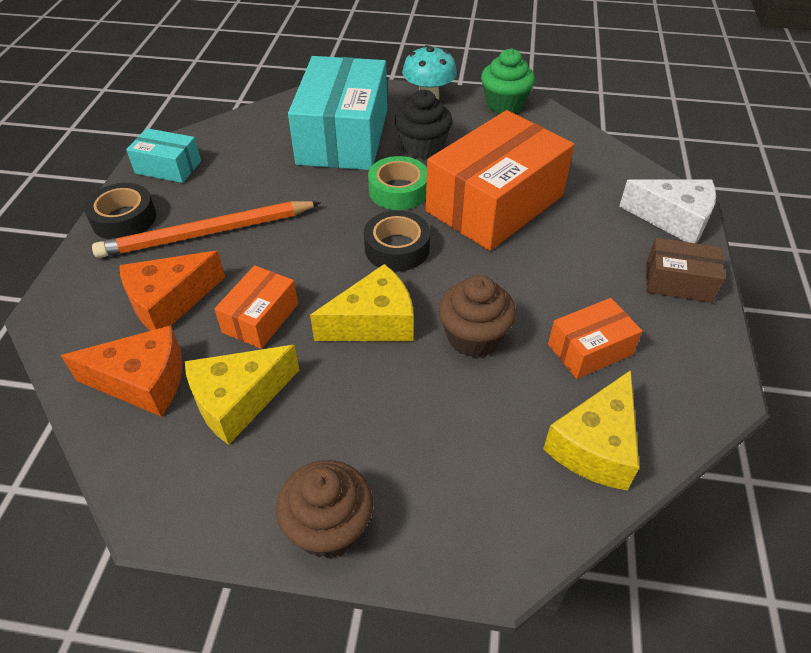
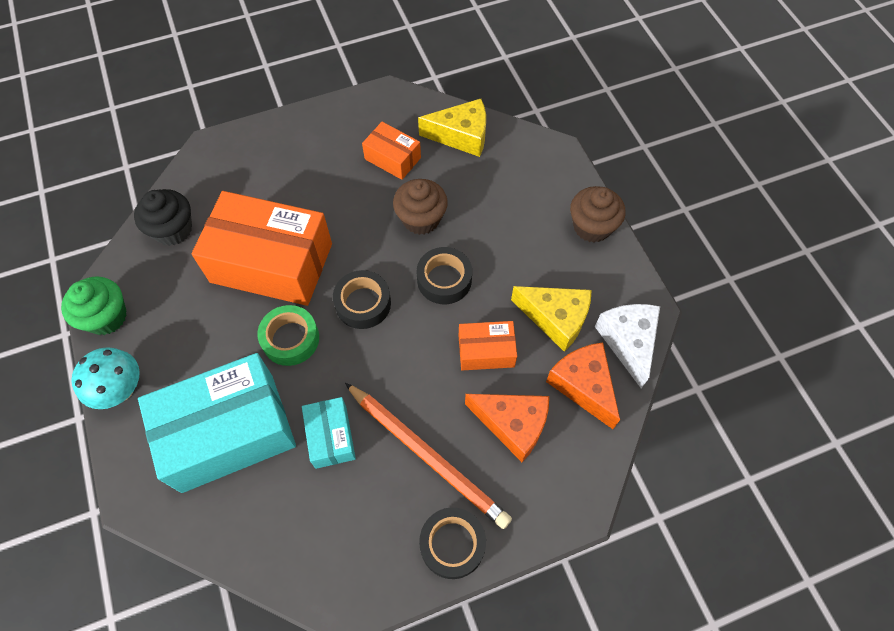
camera: 120 degrees left, 15 degrees up
(168, 167) = (360, 568): turquoise box -> turquoise box (331, 437)
(374, 322) = (444, 280): yellow cheese -> black tape
(422, 147) = (214, 352): black cupcake -> black cupcake (173, 229)
(673, 219) = (233, 149): white cheese -> white cheese (628, 342)
(678, 282) = (302, 131): brown box -> none

